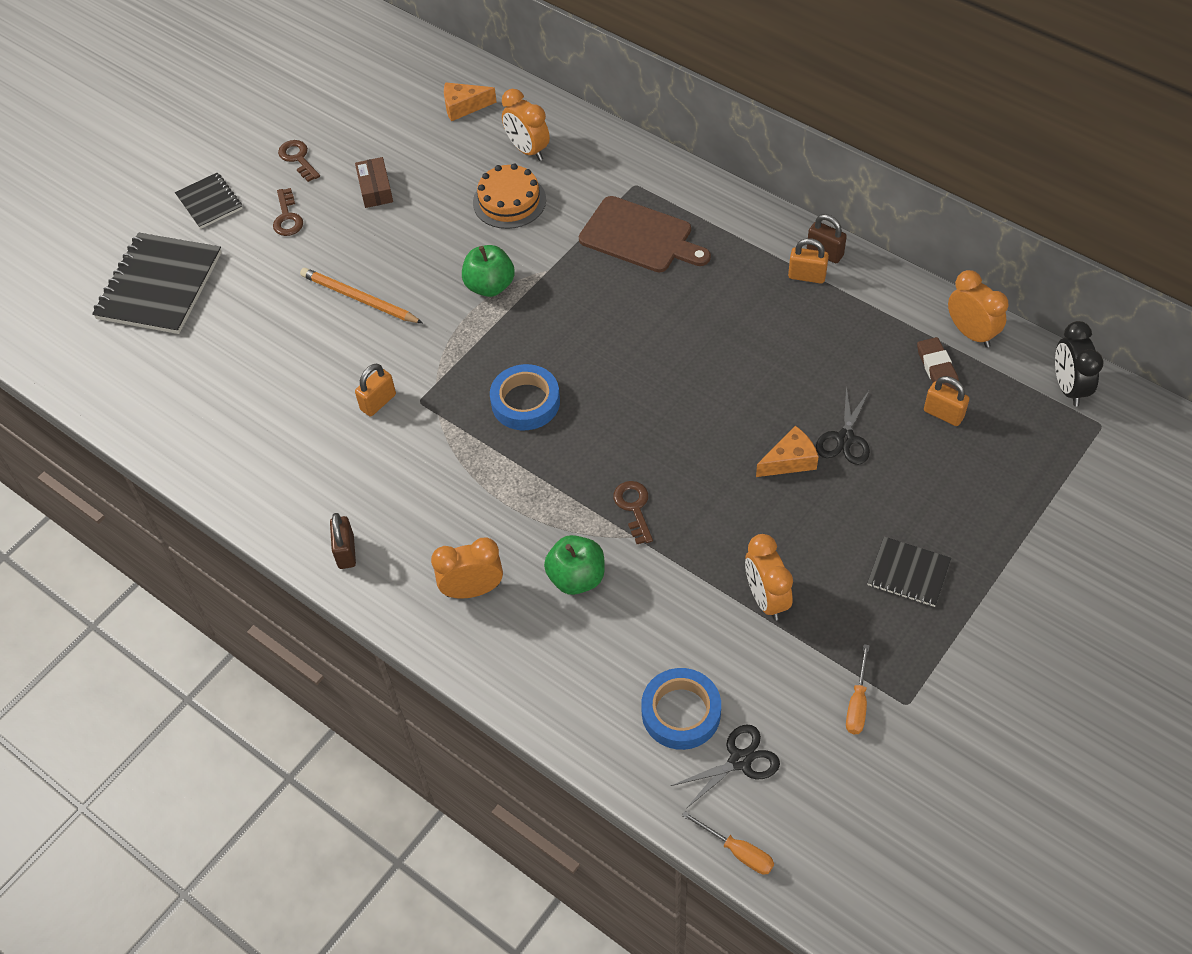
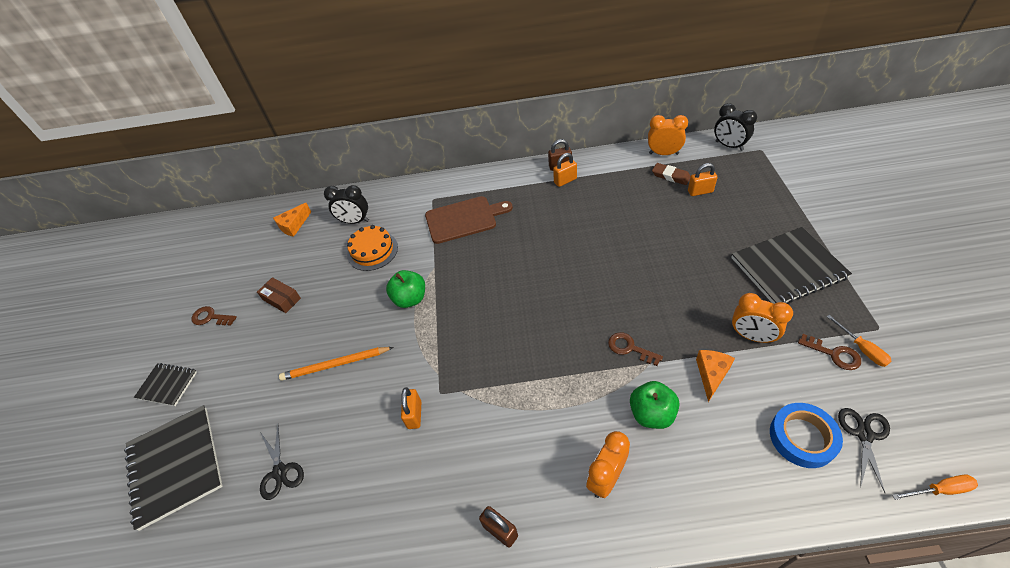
camera: 40 degrees left, 5 degrees down
(287, 217) = (236, 354): brown key -> brown key (834, 354)
(525, 402) = (503, 342): blue tape -> none
(527, 150) = (355, 221): orange clock -> black clock
(790, 461) = (668, 262): orange cheese -> orange cheese (711, 374)
(845, 439) = (677, 233): black scissors -> black scissors (280, 472)
(908, 573) = (788, 268): black notebook -> black notebook, size x1.85

